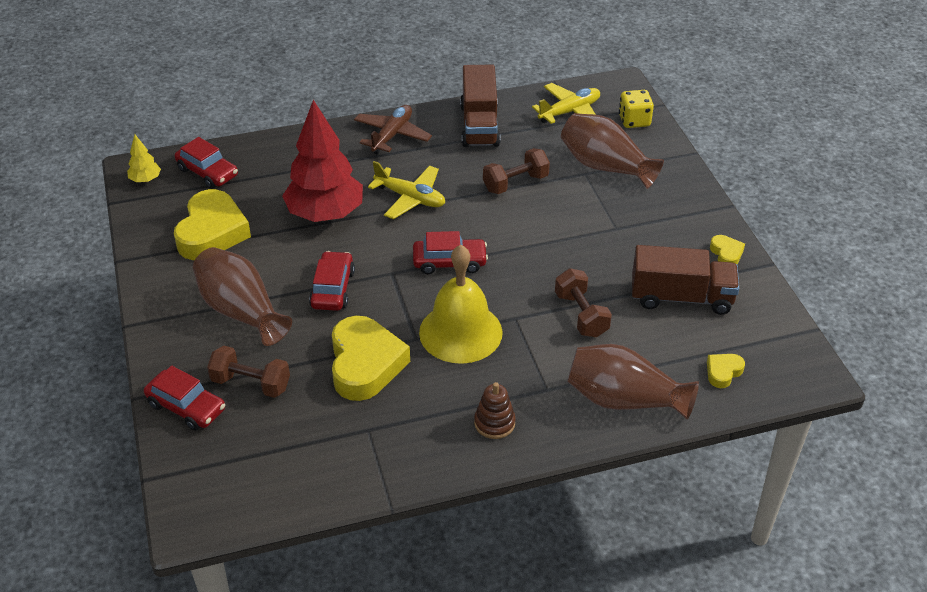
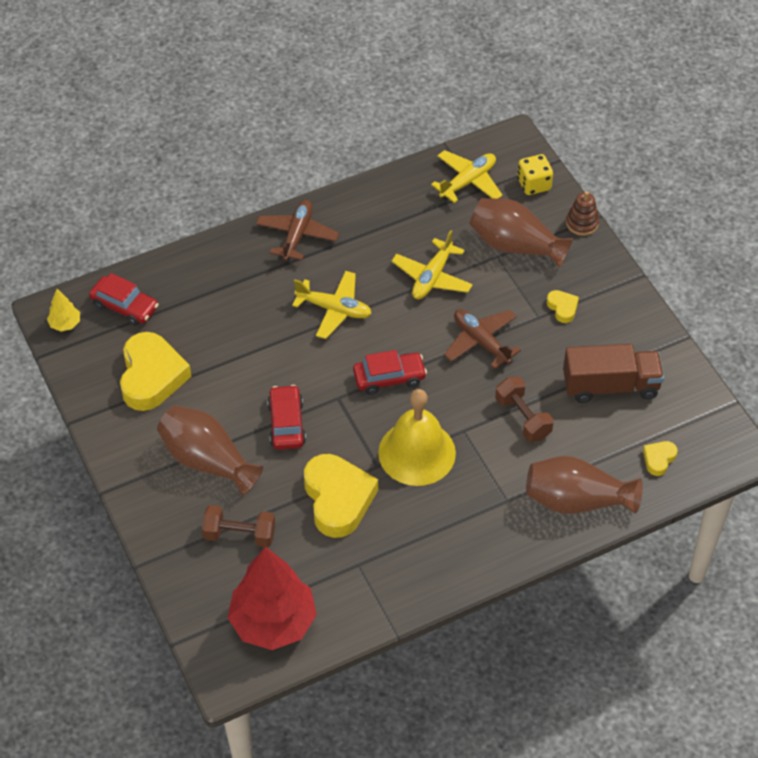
camera: 10 degrees left, 10 degrees up
(186, 407) = (188, 567): red car -> none
(325, 214) = (256, 340): red tree -> red tree (273, 622)
(479, 125) = (381, 211): brown truck -> none
(494, 423) = (467, 541): brown stacking toy -> brown stacking toy (582, 223)
(515, 183) = (432, 277): brown dumbbell -> yellow plane
(552, 242) = (481, 341): none -> brown plane
(726, 254) = (645, 331): yellow heart -> yellow heart (562, 308)

